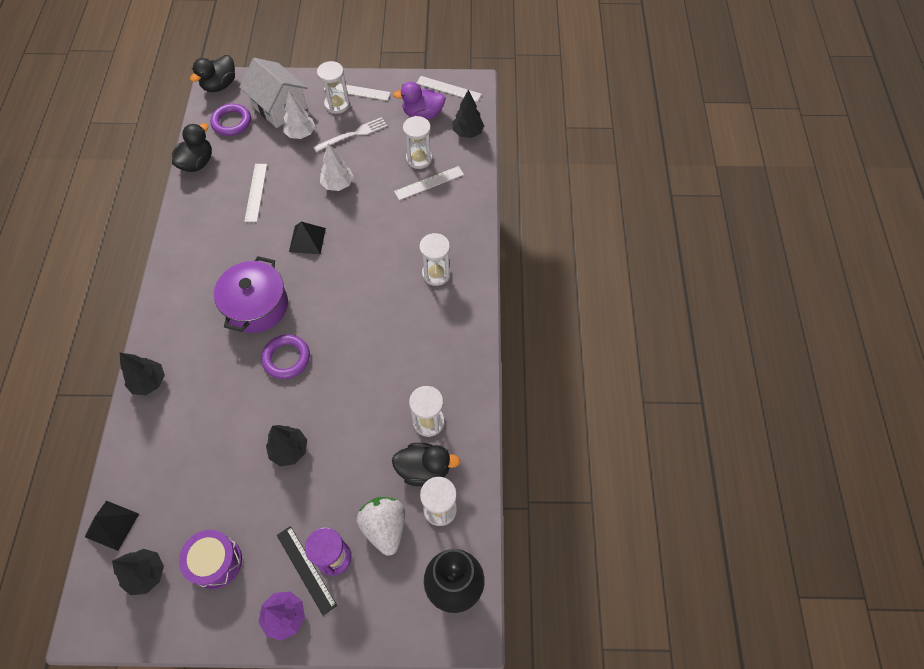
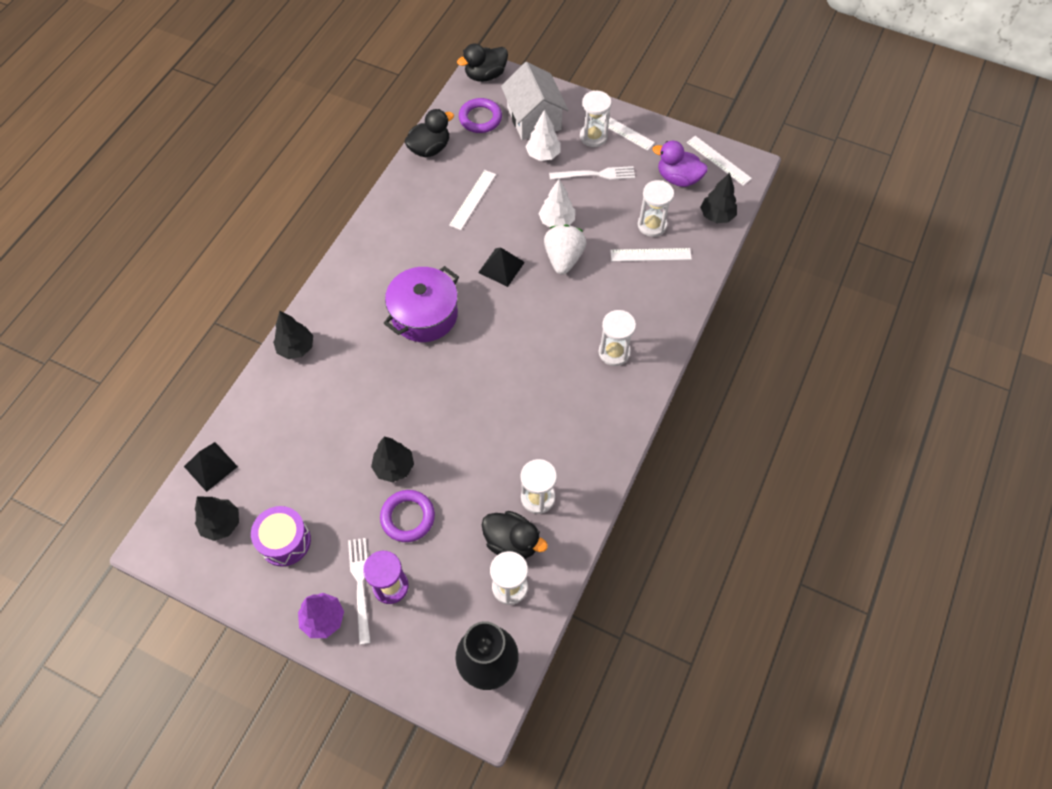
camera: 25 degrees right, 0 degrees up
(286, 358) = (430, 378): purple ring -> purple ring (408, 517)
(306, 569) = (360, 585): black ruler -> white fork
(384, 527) = (449, 580): white strawberry -> white strawberry (563, 258)

